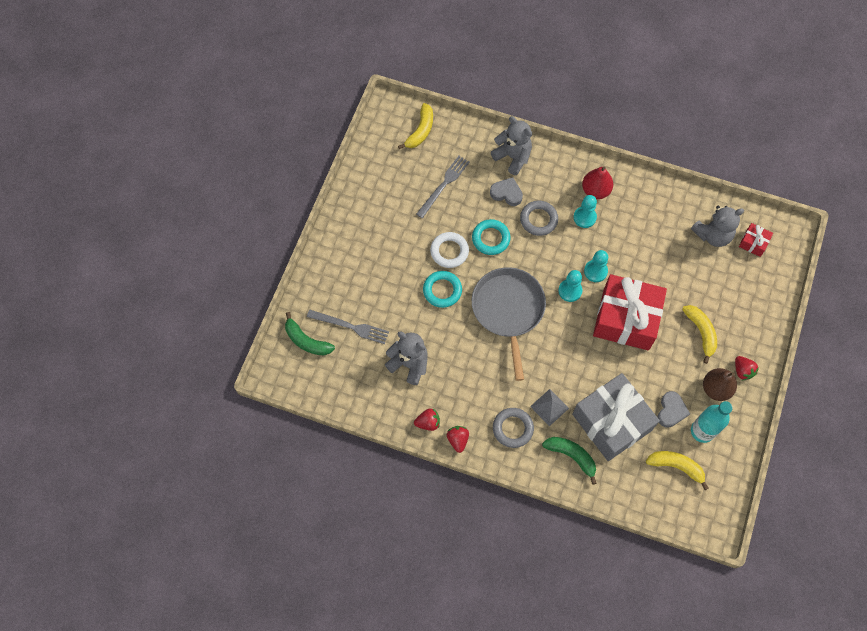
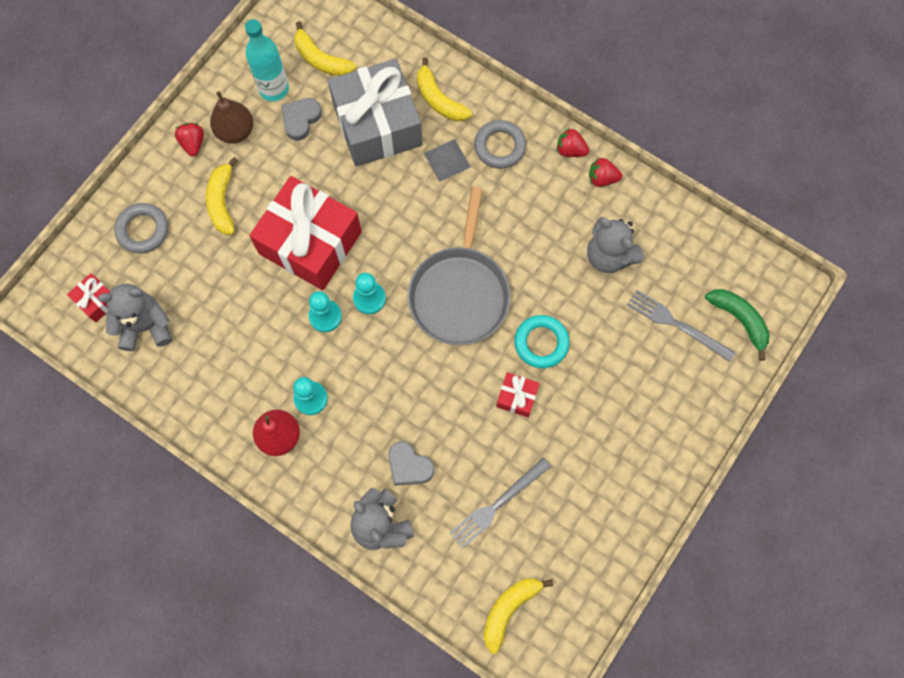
camera: 165 degrees left, 5 degrees up
(449, 251) = (517, 397): white ring -> red gift
(458, 440) = (570, 150): red strawberry -> red strawberry turned 105 degrees clockwise
(491, 239) = (453, 401): turquoise ring -> none
(538, 219) = (377, 412): grey ring -> grey ring (143, 230)
(571, 456) = (439, 99): green banana -> yellow banana

